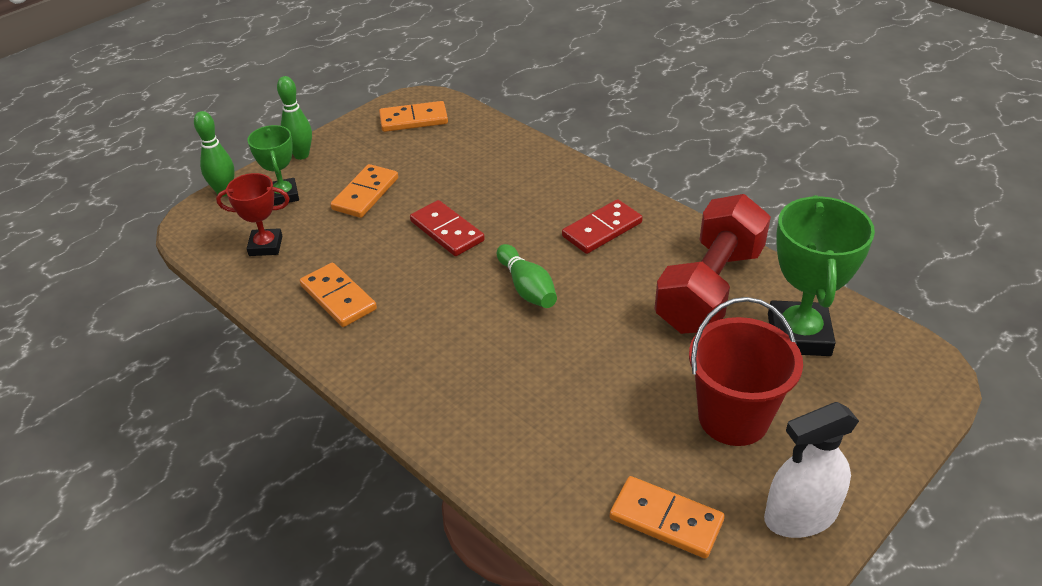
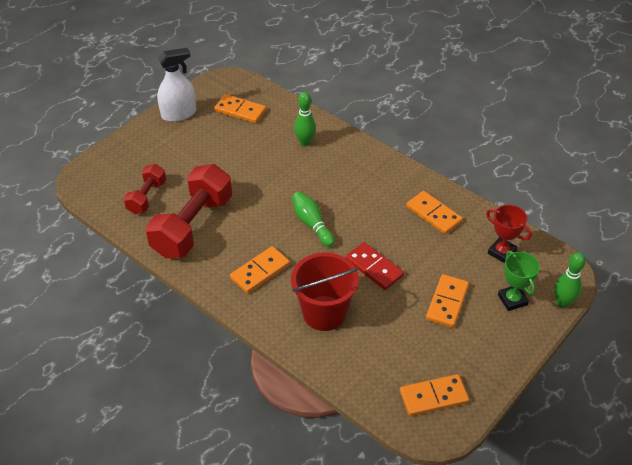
camera: 175 degrees right, 5 degrees up
(265, 246) = (502, 252): red trophy -> red trophy turned 45 degrees clockwise
(301, 155) = (519, 346): green bowling pin -> green bowling pin (305, 142)
(602, 229) = (260, 271): red domino -> orange domino
(733, 418) = (198, 152): red bucket -> red bucket (324, 313)
(799, 335) = (147, 197): green trophy -> red dumbbell

